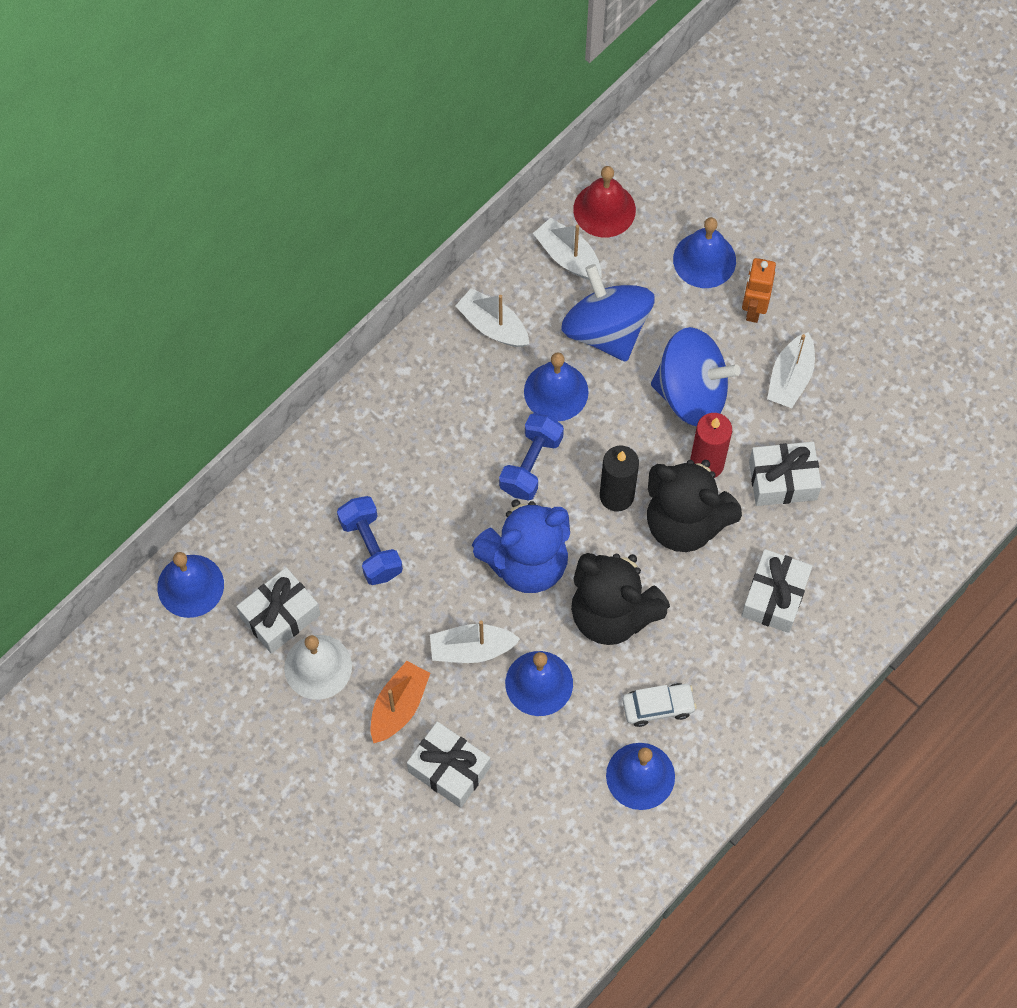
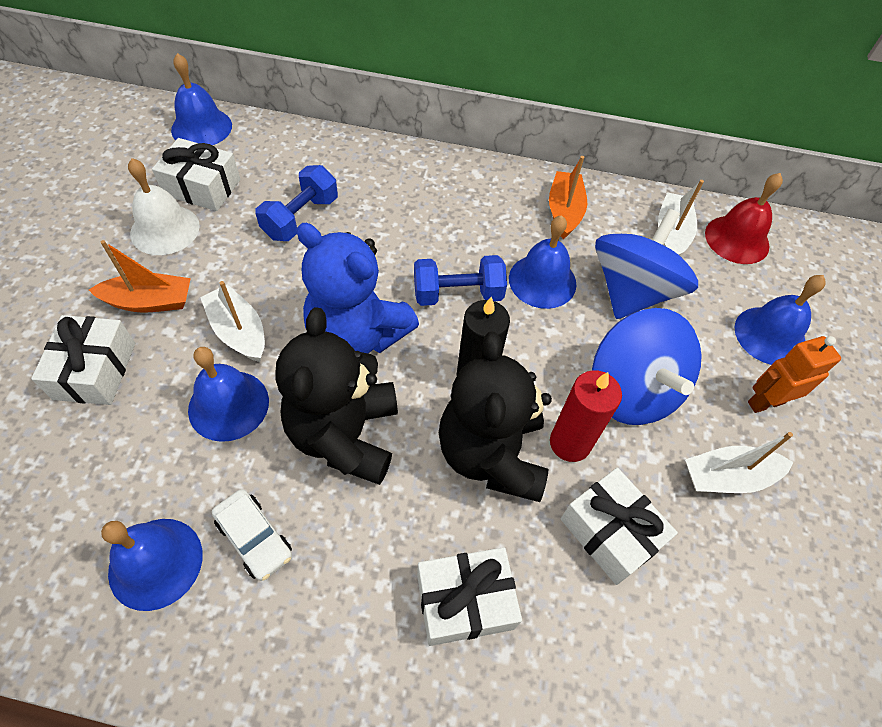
camera: 55 degrees right, 10 degrees down
(493, 326) = (564, 211): white boat -> orange boat

